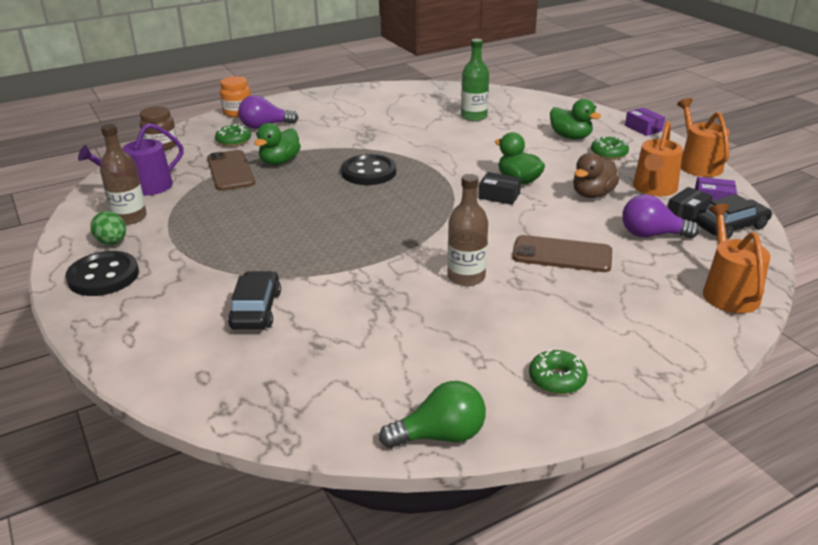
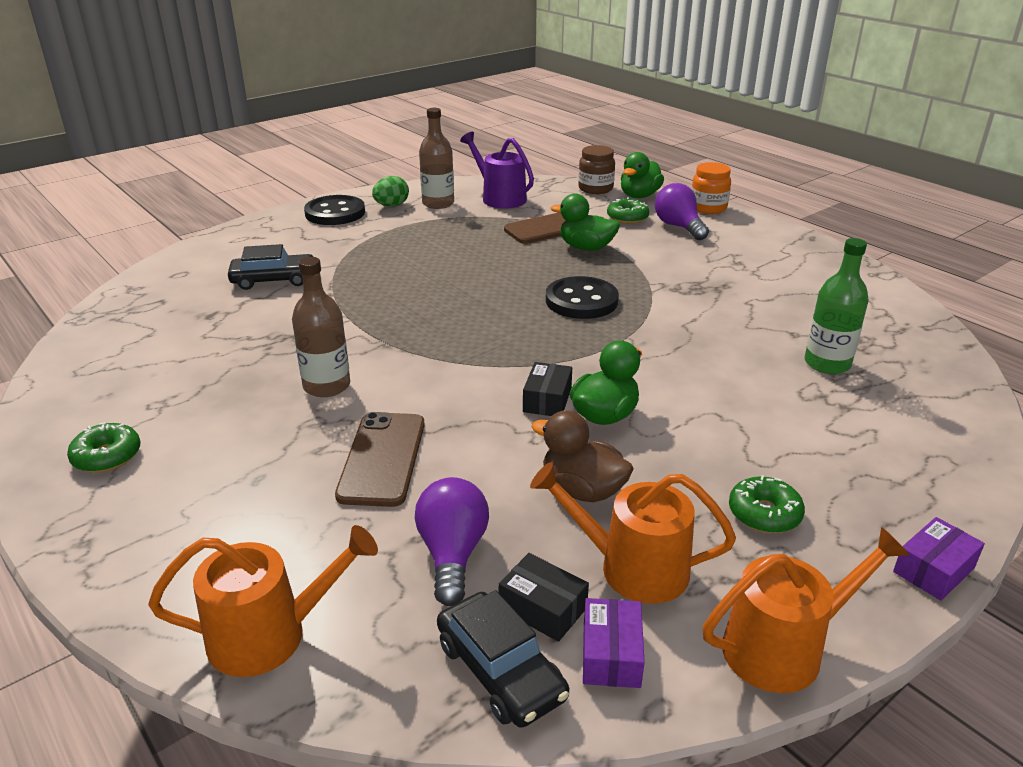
camera: 80 degrees right, 0 degrees up
(440, 436) = (50, 388): green light bulb -> none
(570, 137) = (813, 467): green duck -> green duck (639, 196)

